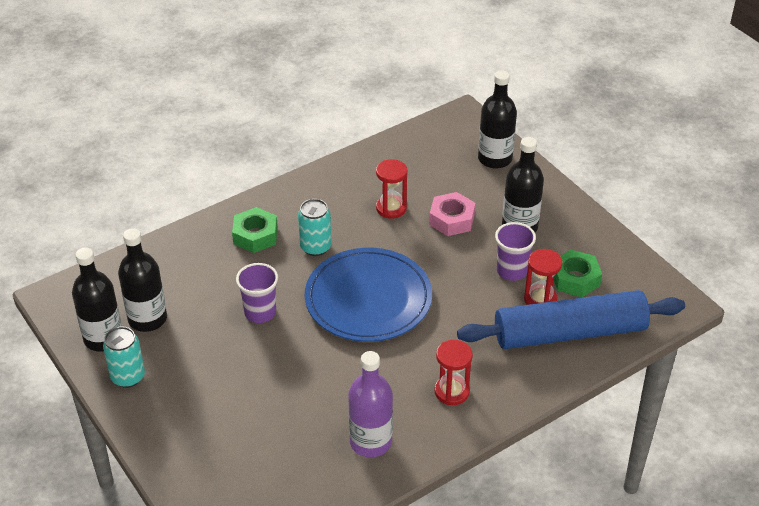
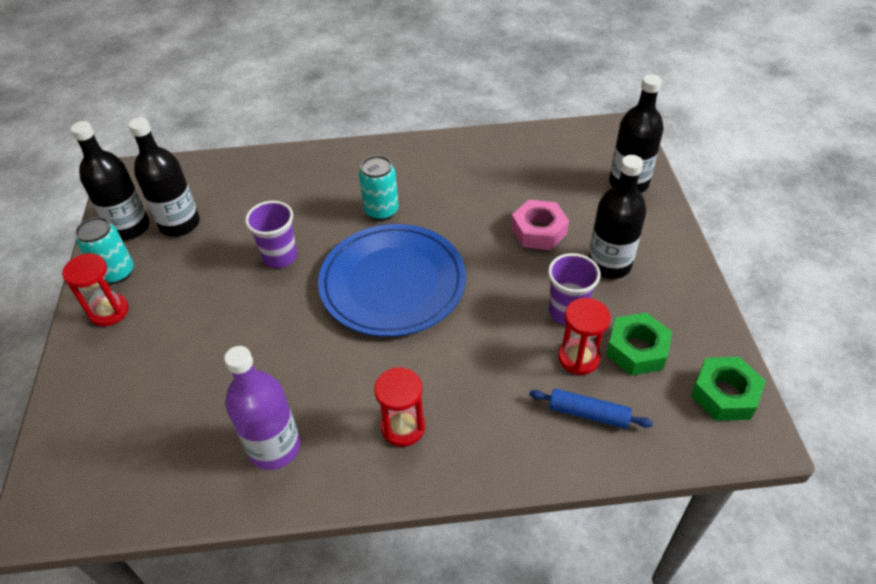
camera: 30 degrees right, 5 degrees up
(255, 235) = (335, 180): green nut -> green nut (724, 394)
(391, 208) = (484, 198): red hourglass -> red hourglass (109, 311)
(569, 332) = (588, 413): blue rolling pin -> blue rolling pin, size x0.40

